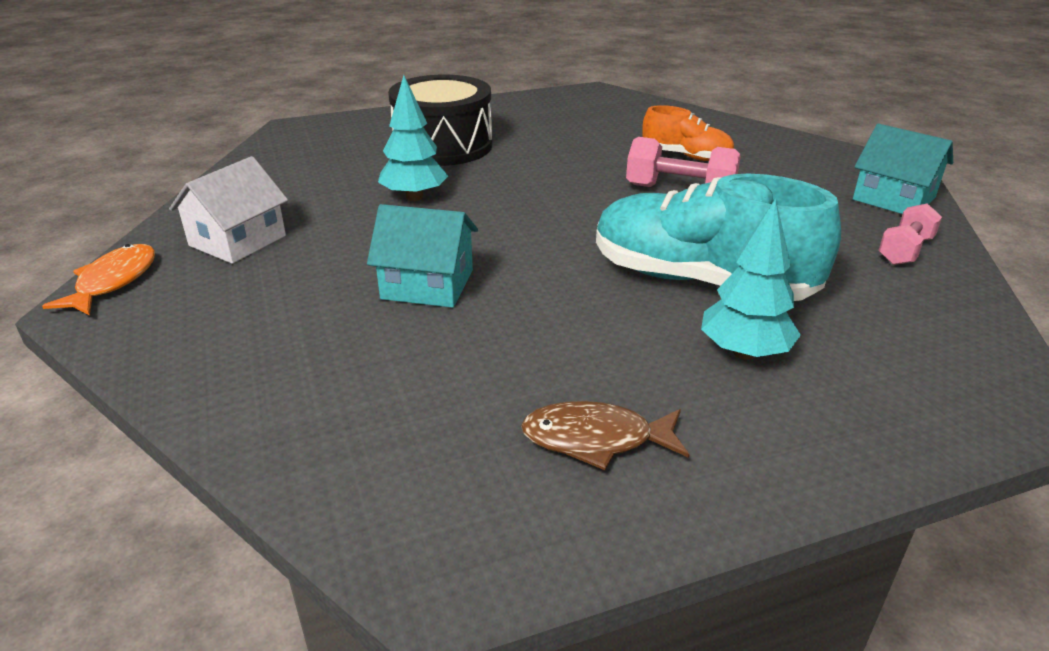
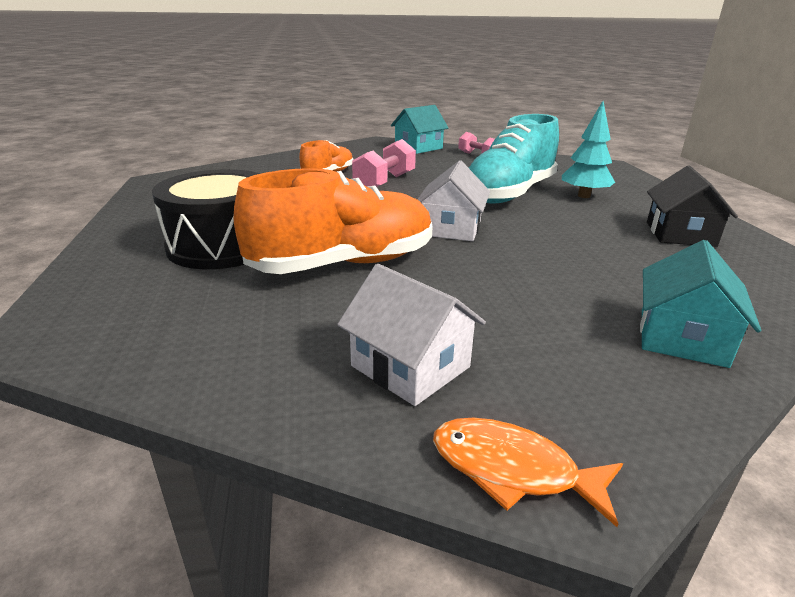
camera: 80 degrees left, 5 degrees down
(414, 197) = (343, 264): turquoise tree -> orange shoe
(427, 284) = (515, 266): turquoise house -> turquoise house (682, 337)
(531, 243) = (451, 228): none -> white house
(596, 439) = (680, 234): brown fish -> black house

